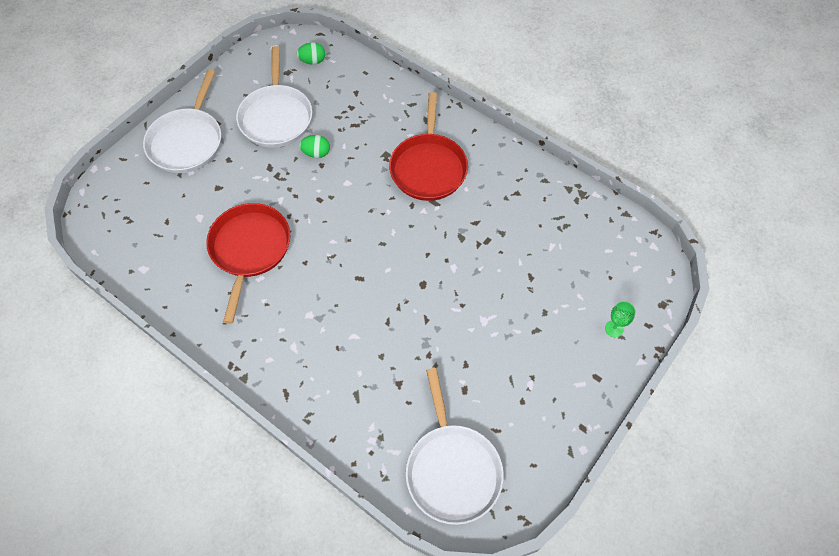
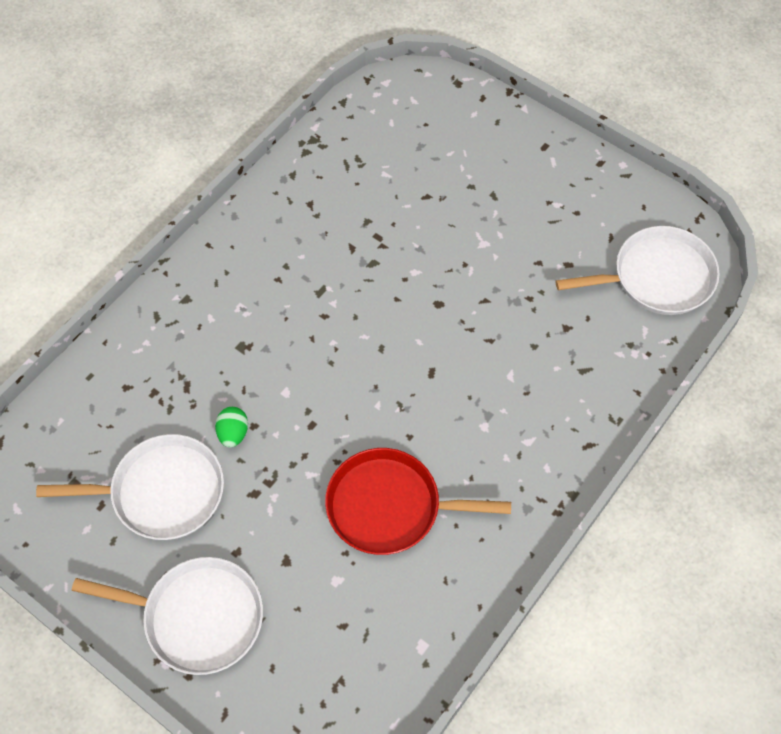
camera: 90 degrees left, 0 degrees up
(312, 61) = (56, 449): green egg -> none
(428, 167) = (266, 297): red pan -> none
(614, 329) = (488, 127): green goblet -> none

